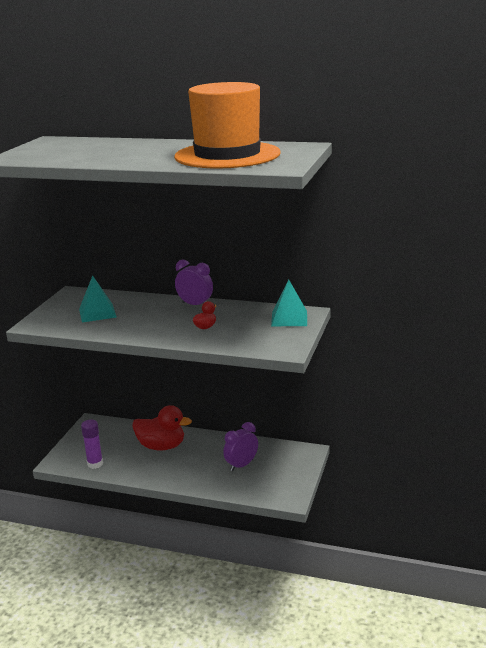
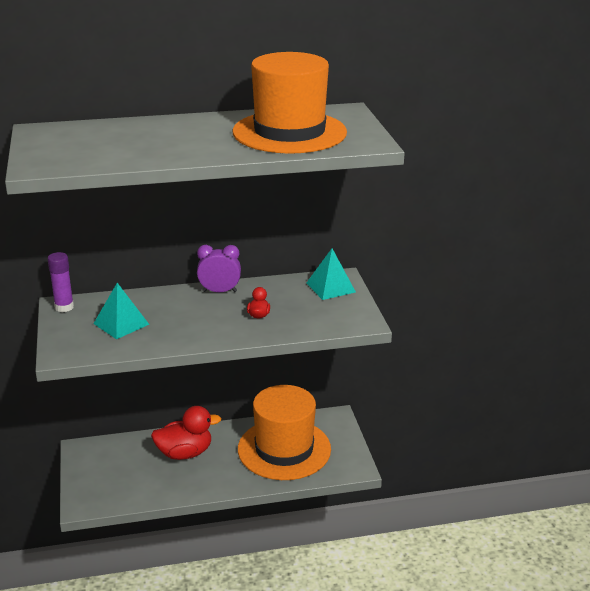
camera: 30 degrees left, 5 degrees up
(95, 464) = (128, 494): purple glue stick -> purple glue stick (64, 307)
(241, 465) = (284, 449): purple clock -> orange hat

